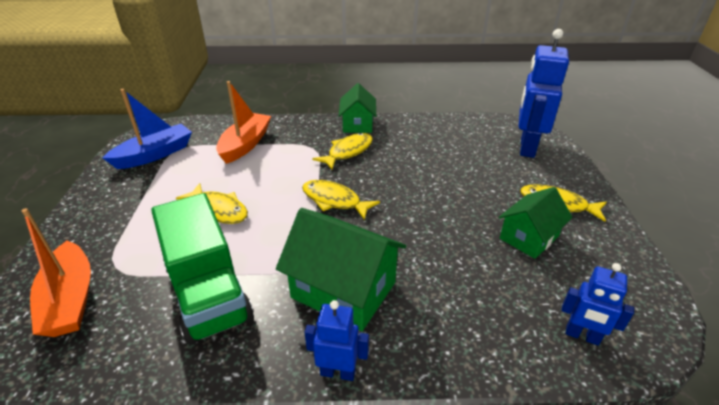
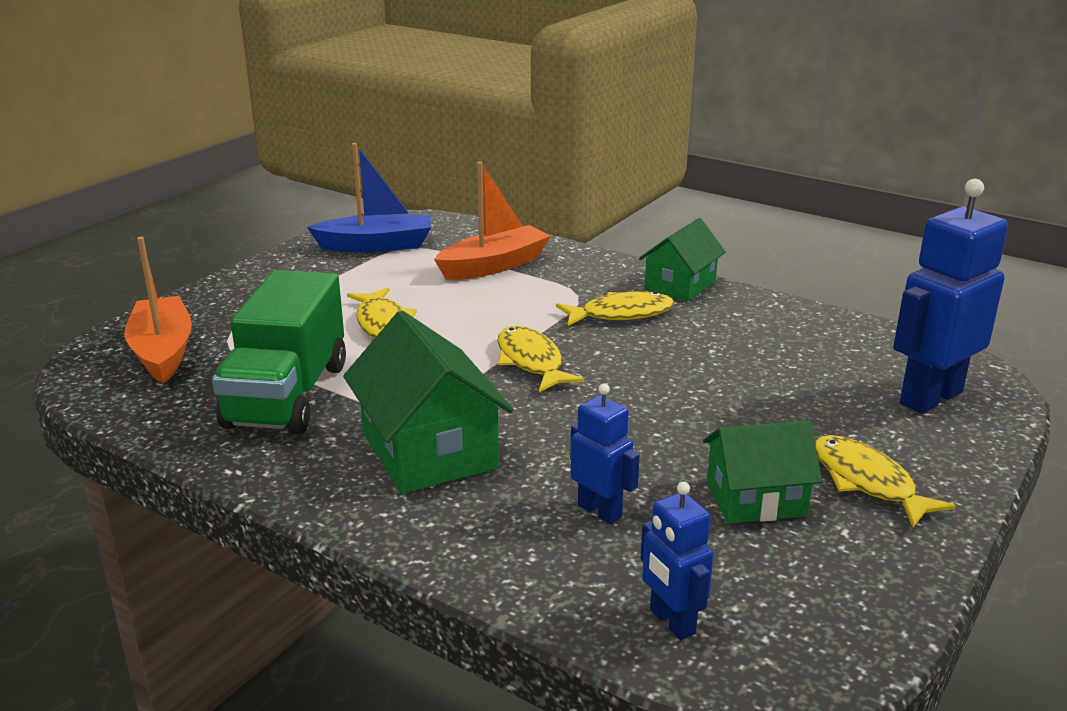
camera: 35 degrees right, 10 degrees down
(70, 299) = (163, 352): orange boat -> orange boat turned 150 degrees clockwise
(338, 372) = (333, 515): blue robot -> blue robot (600, 511)

